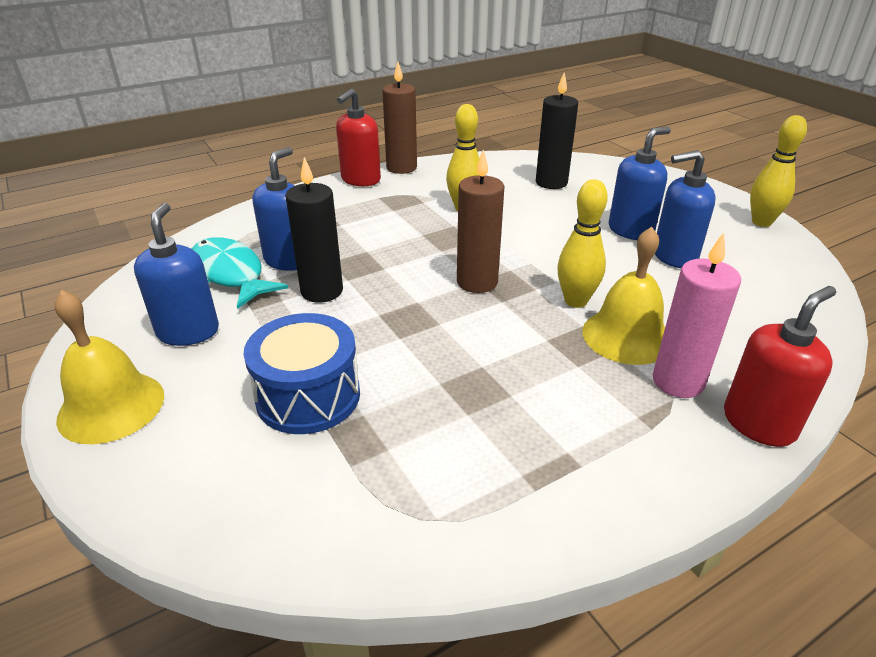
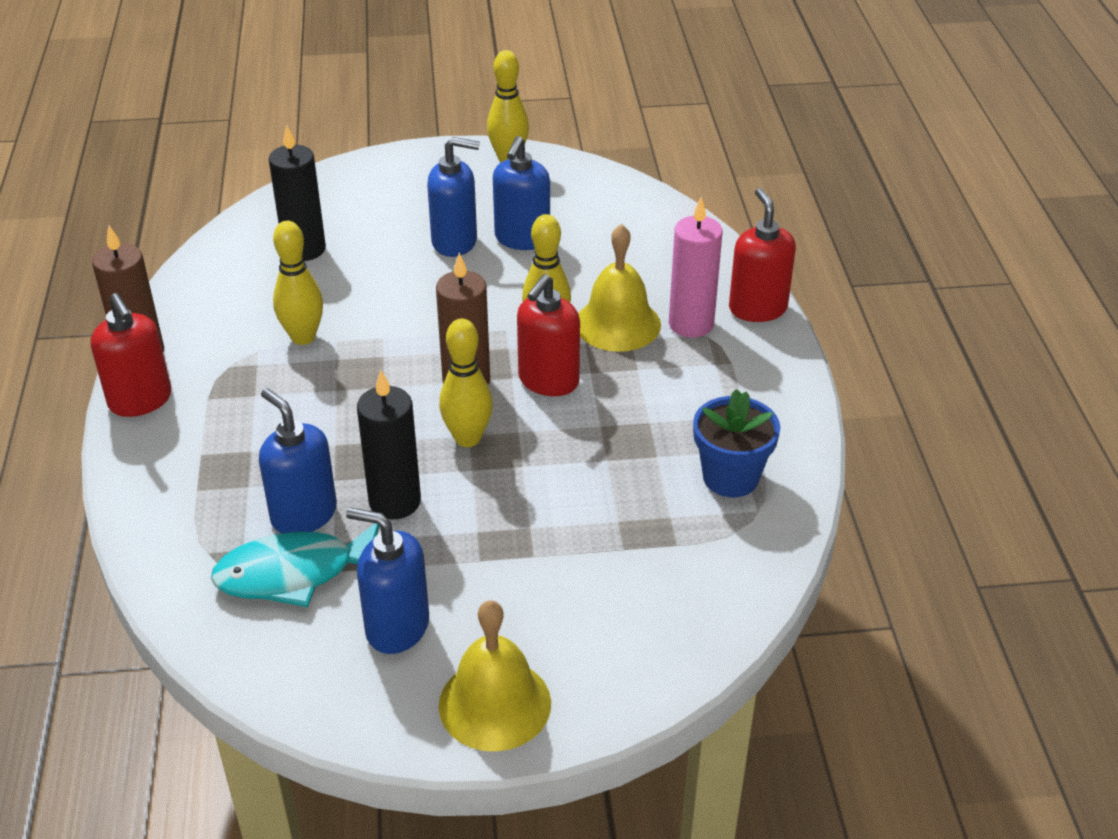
camera: 65 degrees left, 5 degrees up
(308, 396) = (570, 551): blue drum -> none
(413, 302) = (467, 438): none -> yellow bowling pin
(473, 479) = (730, 477): none -> blue flower pot
(514, 320) = (548, 381): none -> red soap dispenser
(631, 230) = (455, 242): blue soap dispenser -> blue soap dispenser turned 105 degrees clockwise

